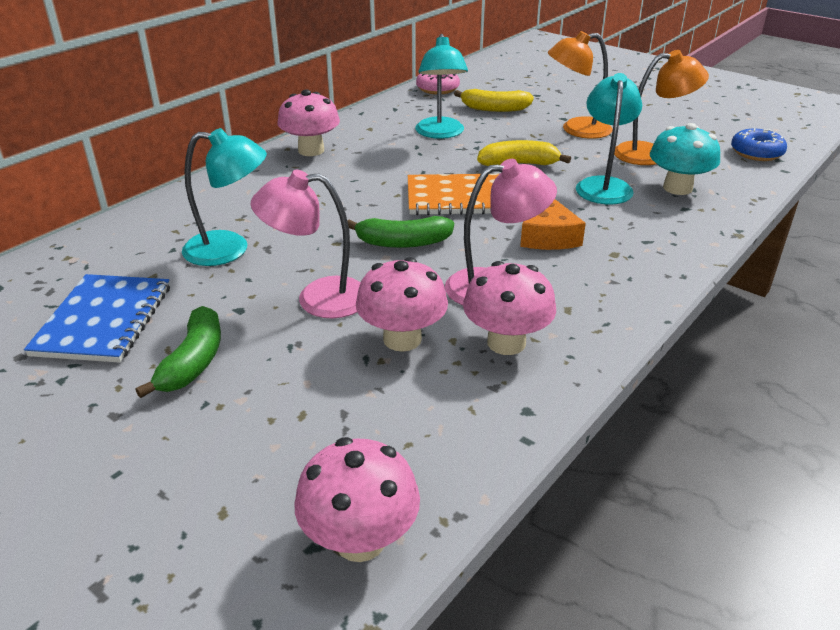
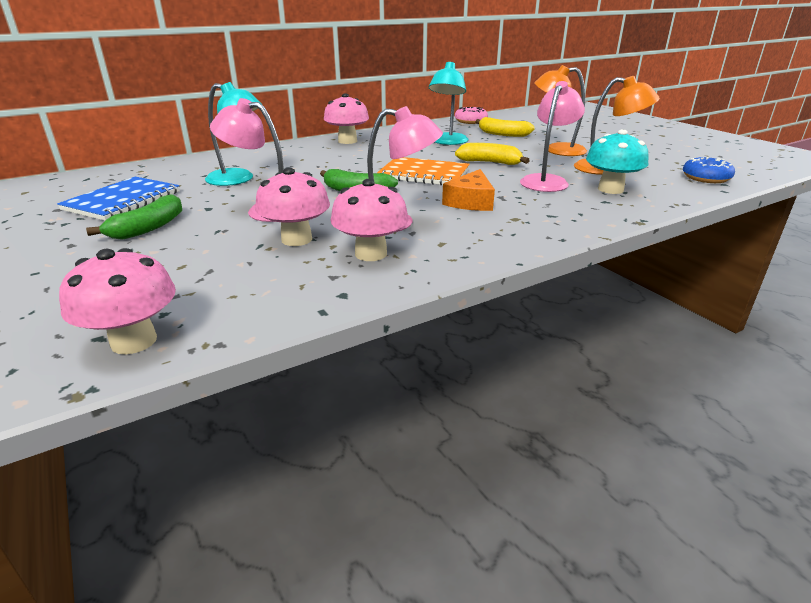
camera: 20 degrees right, 5 degrees down
(603, 185) = (547, 181): turquoise lamp -> pink lamp

